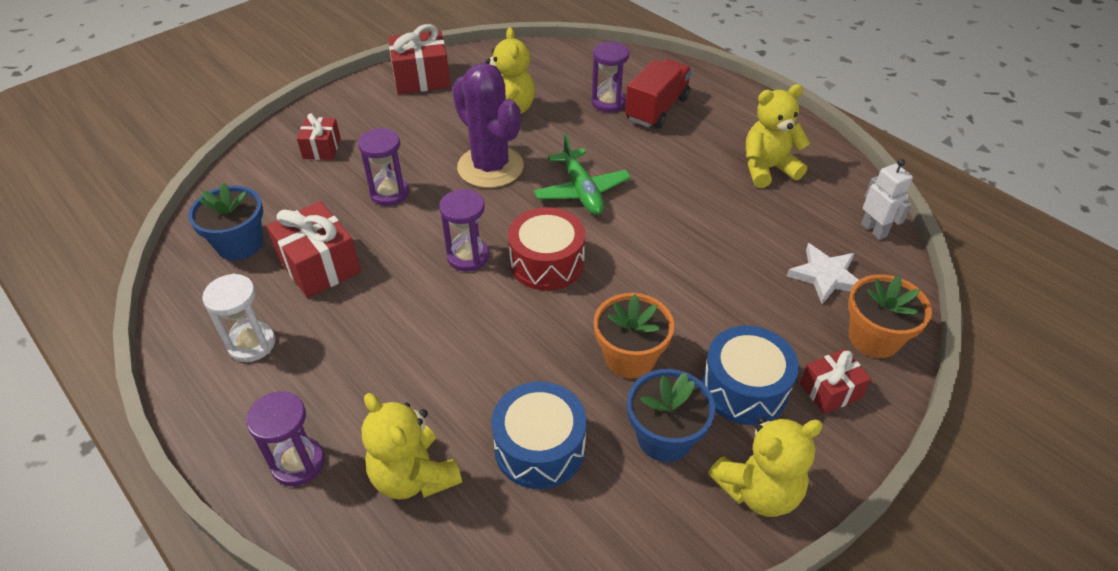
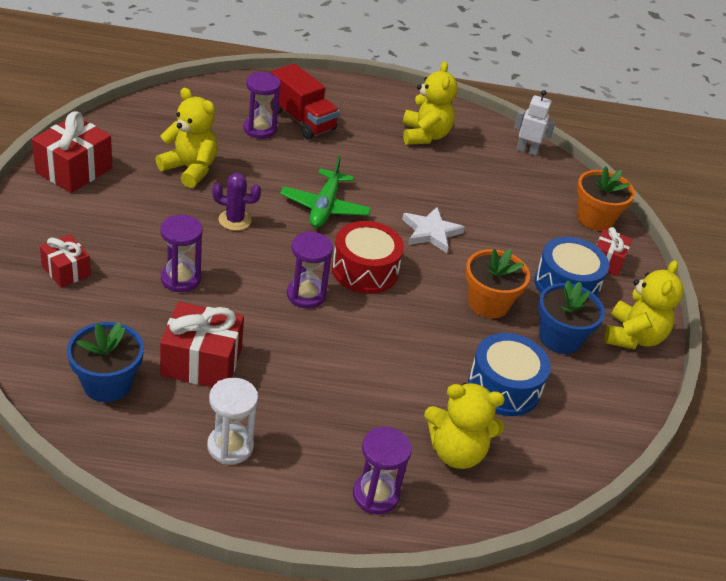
camera: 50 degrees left, 5 degrees down
(490, 167) = (234, 220): purple cactus -> purple cactus, size x0.50
(581, 191) = (324, 207): green plane -> green plane turned 75 degrees clockwise
(657, 109) = (301, 120): red truck -> red truck turned 150 degrees clockwise
(767, 169) = (424, 135): yellow teddy bear -> yellow teddy bear turned 150 degrees clockwise
(825, 276) = (533, 193): white star -> white star (431, 232)

